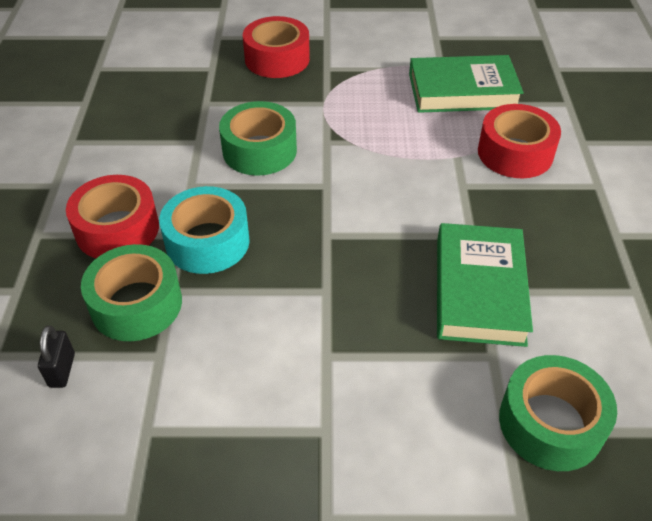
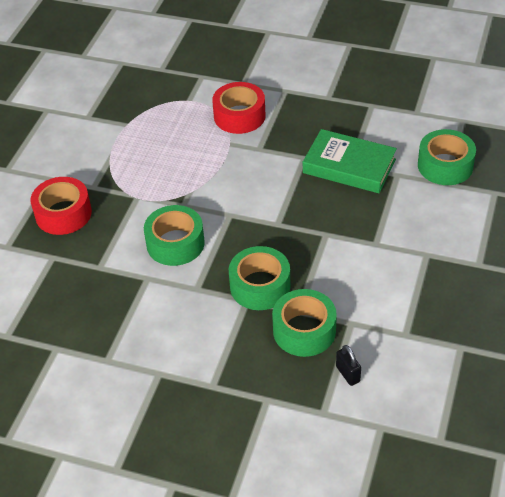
camera: 70 degrees left, 0 degrees up
(62, 370) = (348, 374): black padlock -> black padlock turned 45 degrees clockwise
(117, 229) = (227, 336): red tape -> none
(207, 242) = (260, 286): turquoise tape -> green tape
(462, 91) = (162, 121): green book -> none

